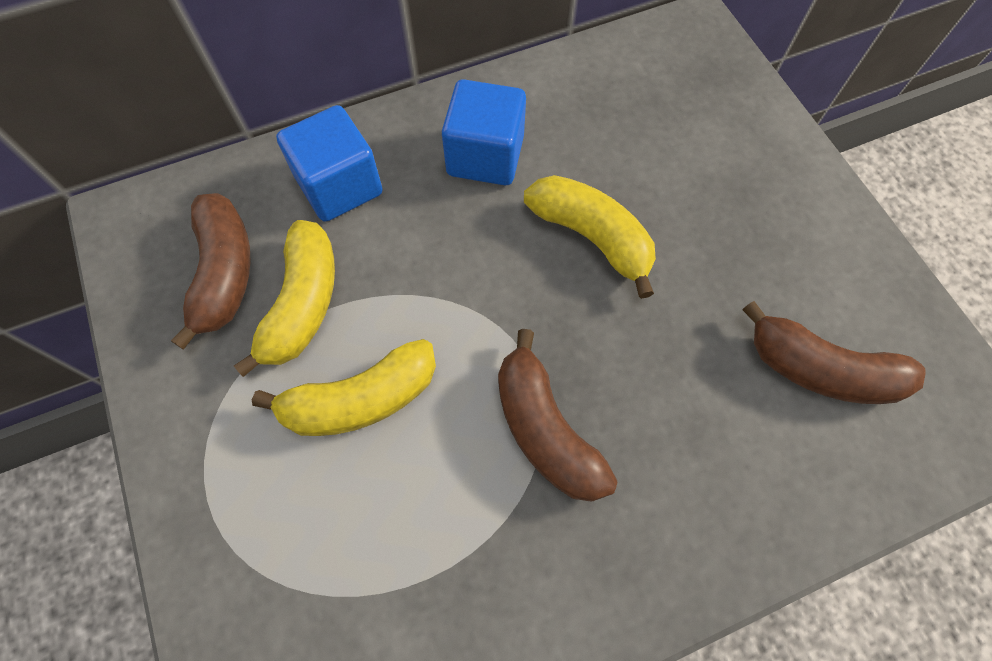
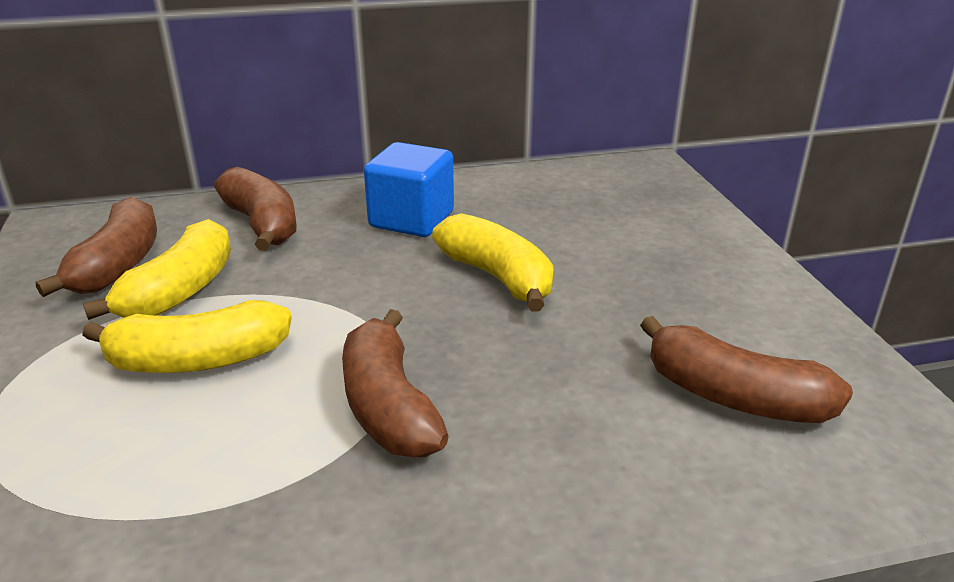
camera: 10 degrees right, 35 degrees down
(339, 186) = (262, 224): blue cube -> brown banana

